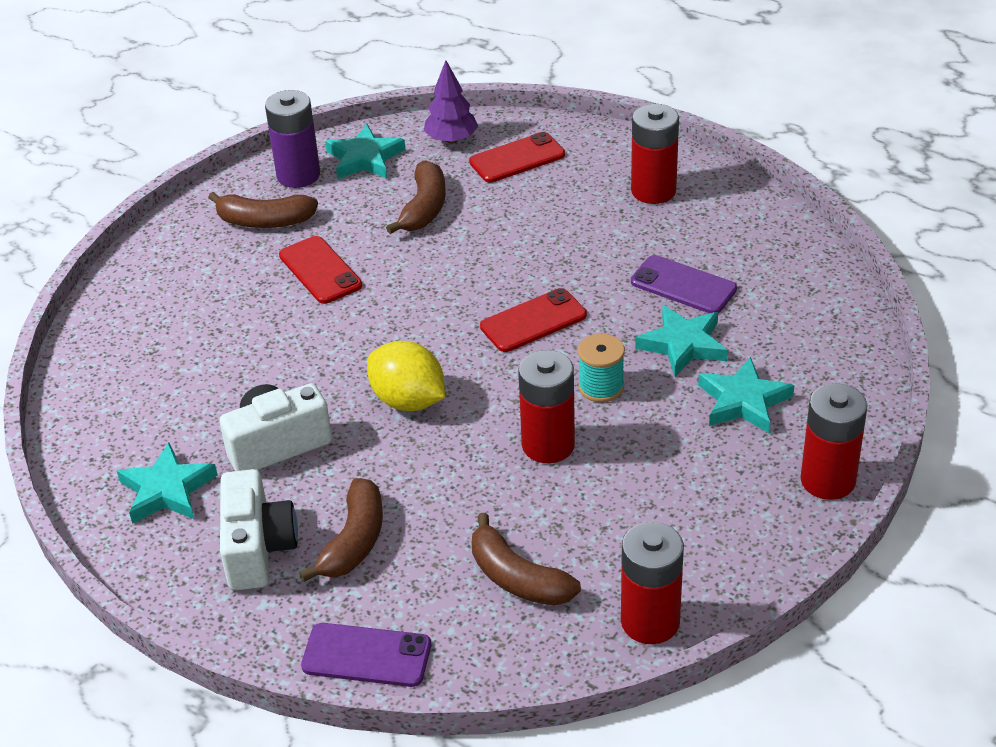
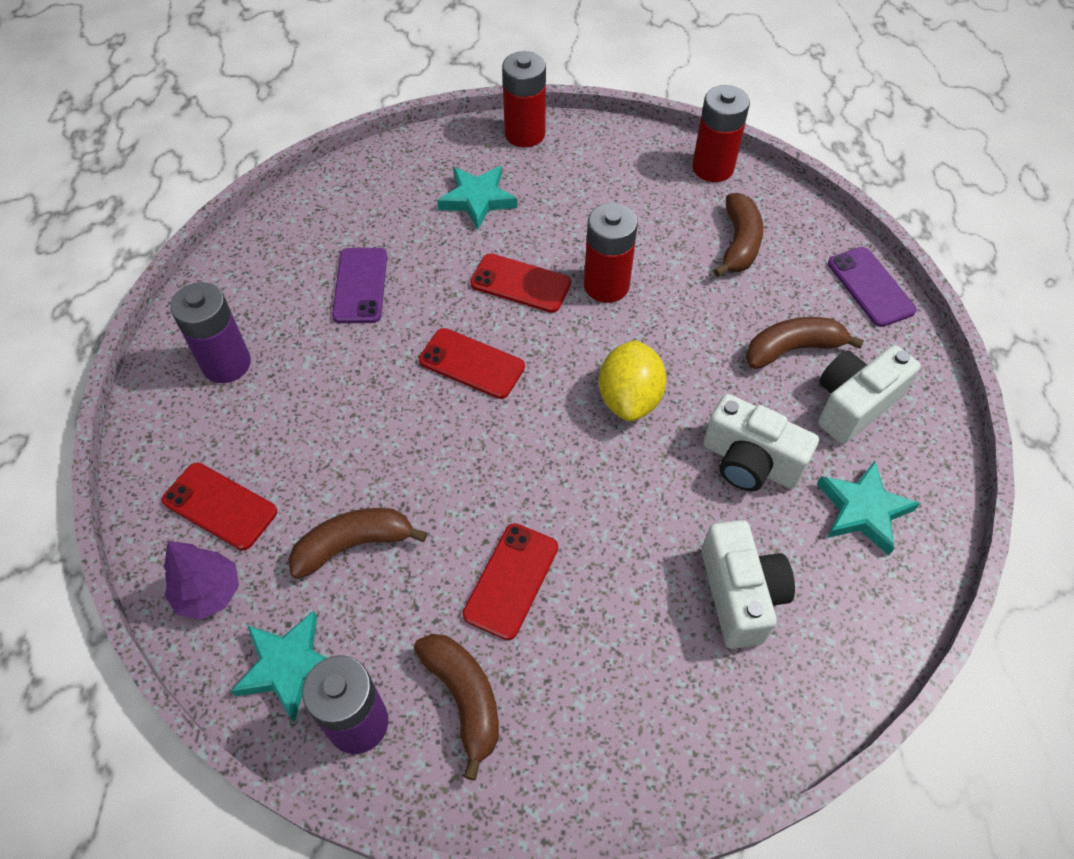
camera: 125 degrees left, 15 degrees up
(186, 379) = (740, 595): none -> white camera
(601, 387) = (520, 283): turquoise spool -> red phone
(653, 191) = (226, 364): red battery -> purple battery
(683, 345) = (437, 256): turquoise star -> none

